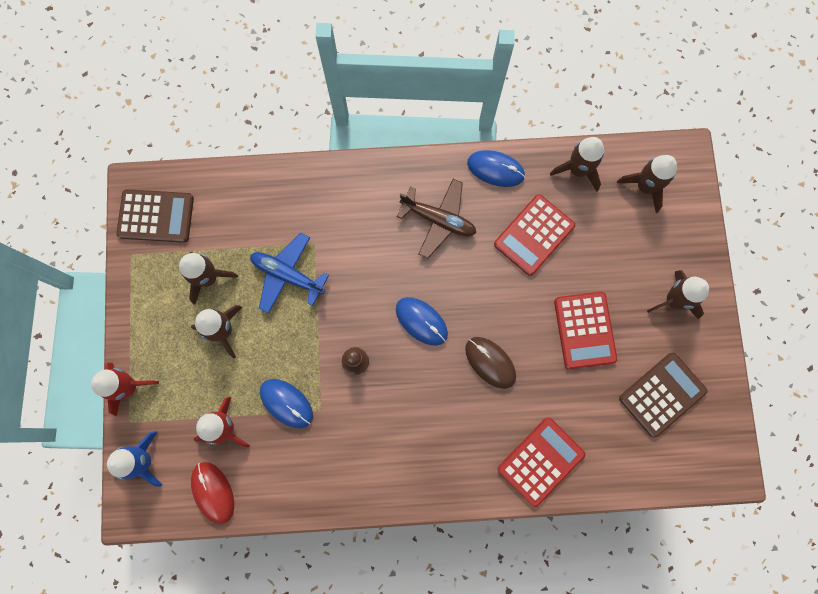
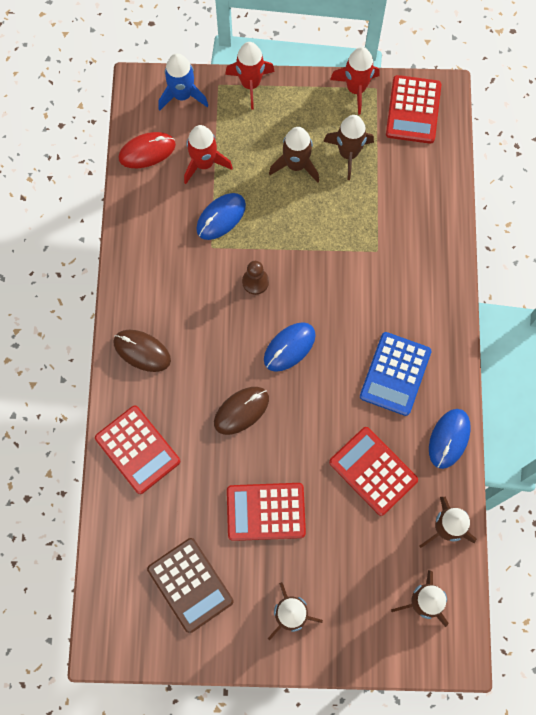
camera: 95 degrees right, 5 degrees down
(133, 275) = (356, 89): none -> red rocket
(156, 216) = (413, 110): brown calculator -> red calculator
(287, 275) = (346, 225): blue plane -> none
(438, 220) = (395, 374): brown plane -> blue calculator
(439, 469) = (142, 351): none -> brown mouse

